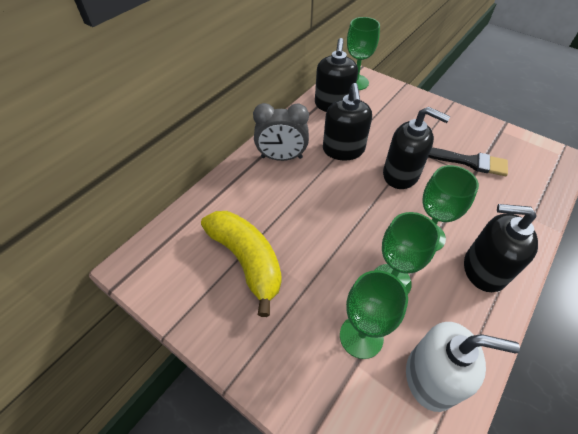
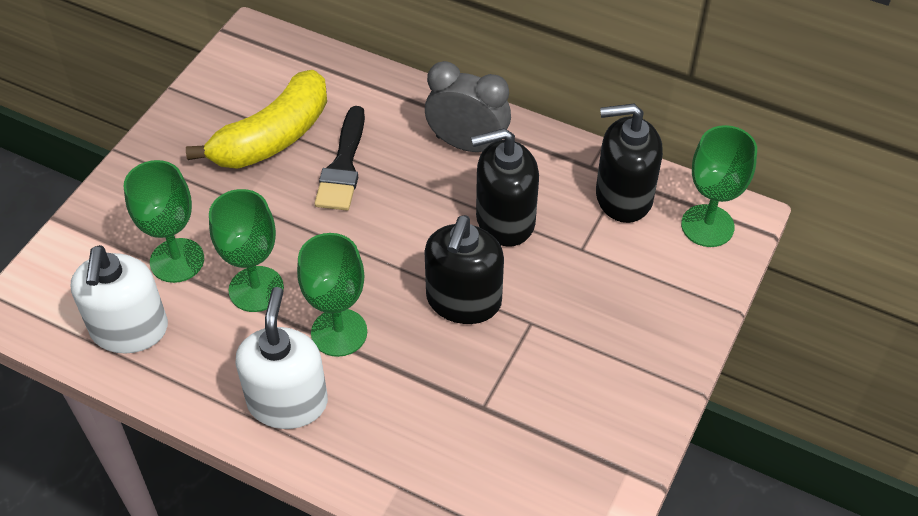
camera: 80 degrees right, 0 degrees up
(281, 157) = (467, 144): grey clock -> grey clock turned 120 degrees clockwise
(468, 162) = (518, 403): black brush -> black brush (343, 166)
(483, 269) = (287, 402): black soap dispenser -> white soap dispenser

